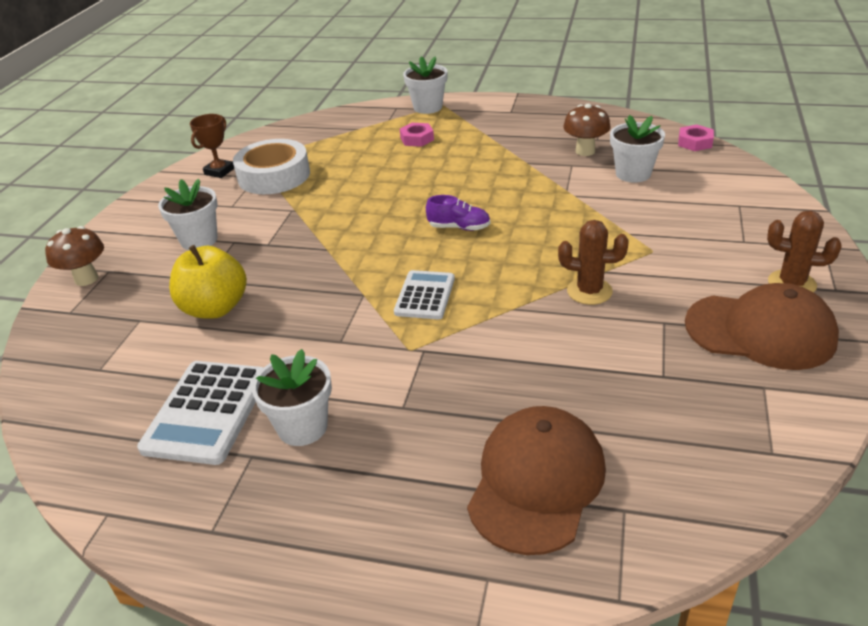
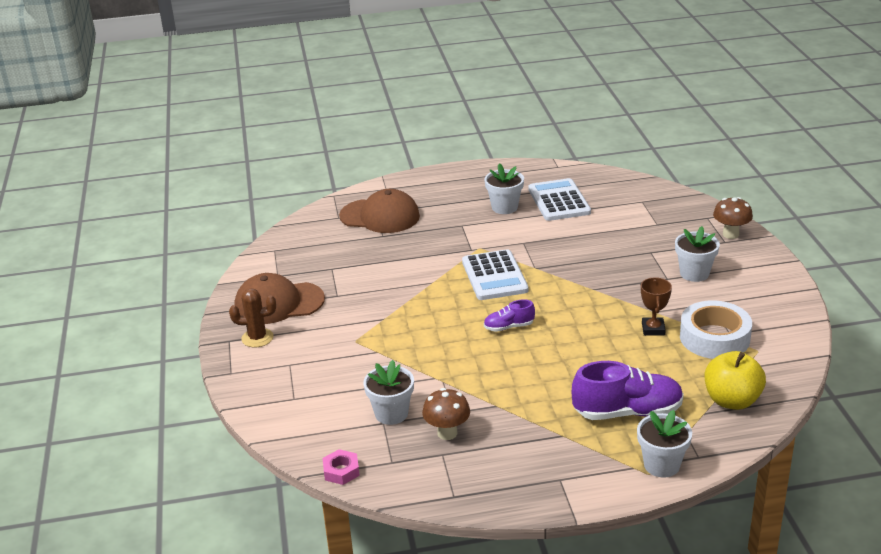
camera: 155 degrees right, 5 degrees down
(215, 308) = (620, 240): yellow apple -> yellow apple (732, 400)
(219, 171) = (771, 331): brown trophy -> brown trophy (653, 329)
(417, 139) = (627, 412): pink nut -> purple shoe
(425, 296) = (494, 276): white calculator -> white calculator, size x1.55
(536, 482) = (380, 216): brown cap -> brown cap turned 75 degrees counterclockwise
(589, 291) = (389, 303): brown cactus -> none

